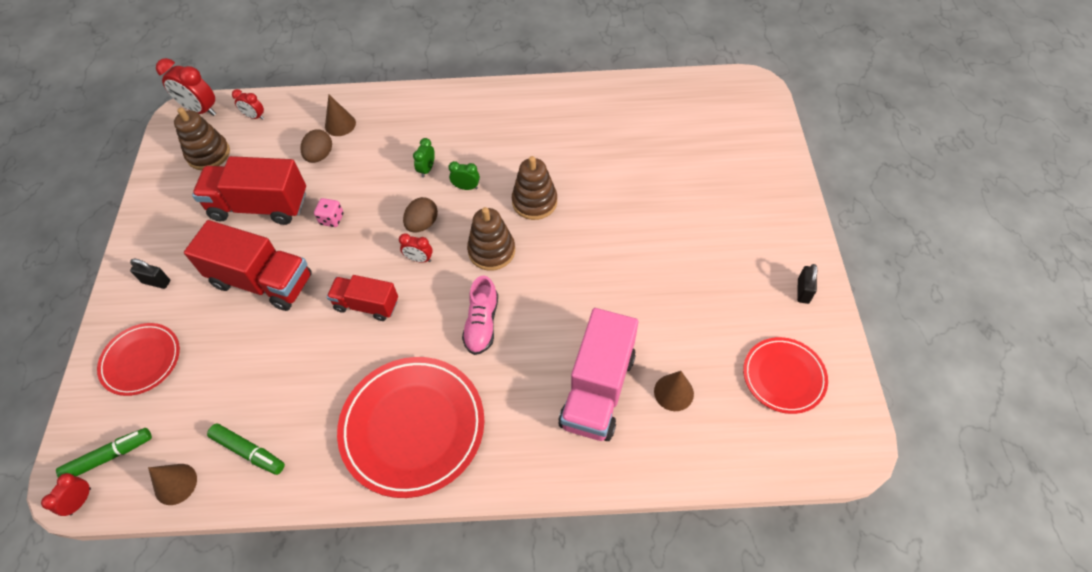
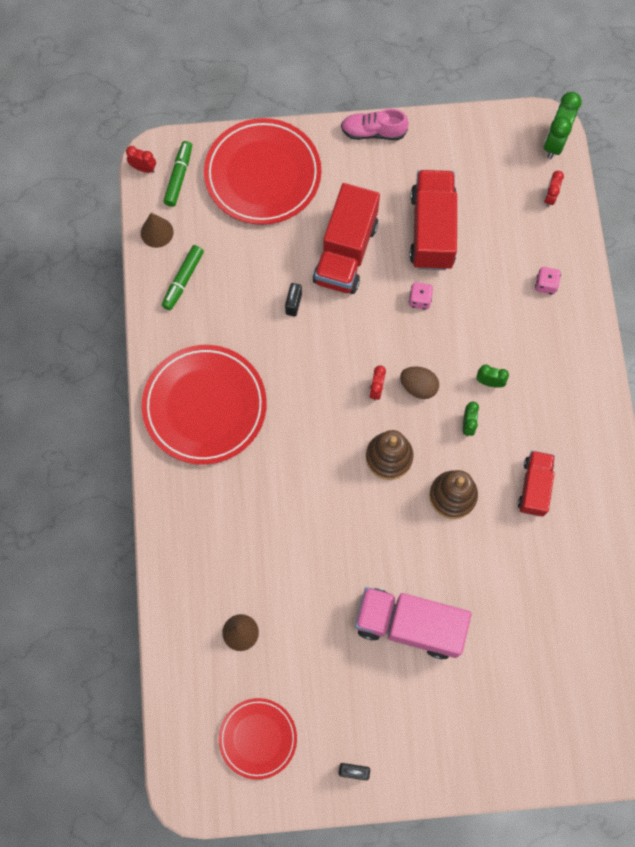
camera: 85 degrees right, 15 degrees up
(109, 456) = (179, 177): green marker -> green marker turned 135 degrees counterclockwise
(141, 360) = (263, 175): red plate -> red plate, size x1.72
(156, 282) = (341, 163): black padlock -> black padlock (293, 304)
(200, 110) = (555, 142): red clock -> green clock
(208, 154) = (495, 166): brown stacking toy -> none
(320, 156) = (500, 273): brown egg -> none
(340, 124) = (545, 285): brown cone -> pink dice
(367, 305) = (323, 349): red truck -> red truck (534, 487)
(482, 324) = (306, 455): pink shoe -> pink shoe (373, 132)
(597, 389) = (242, 563): pink truck -> pink truck (409, 625)

